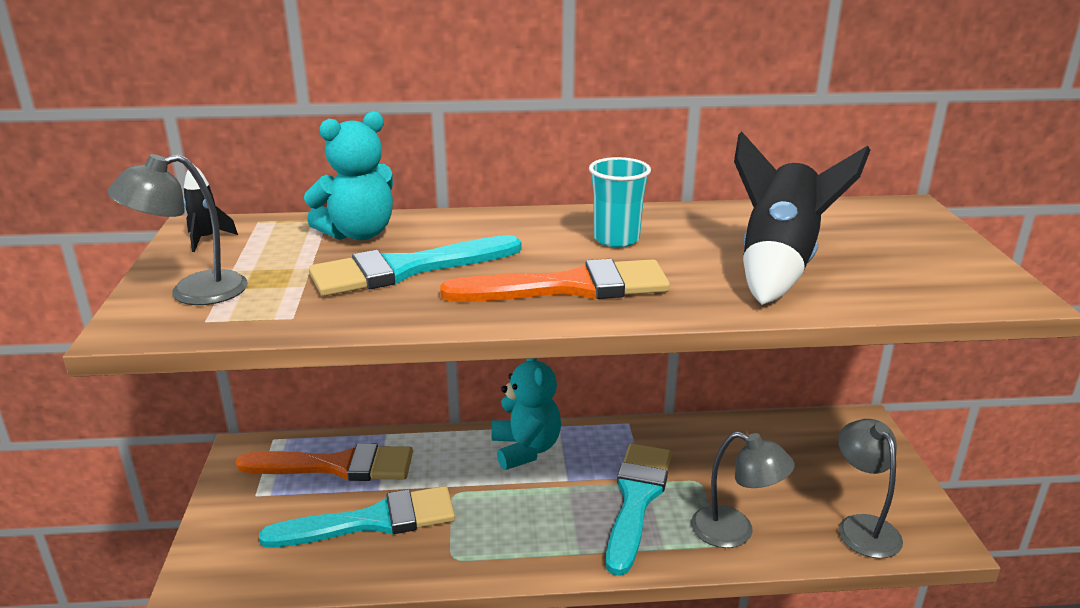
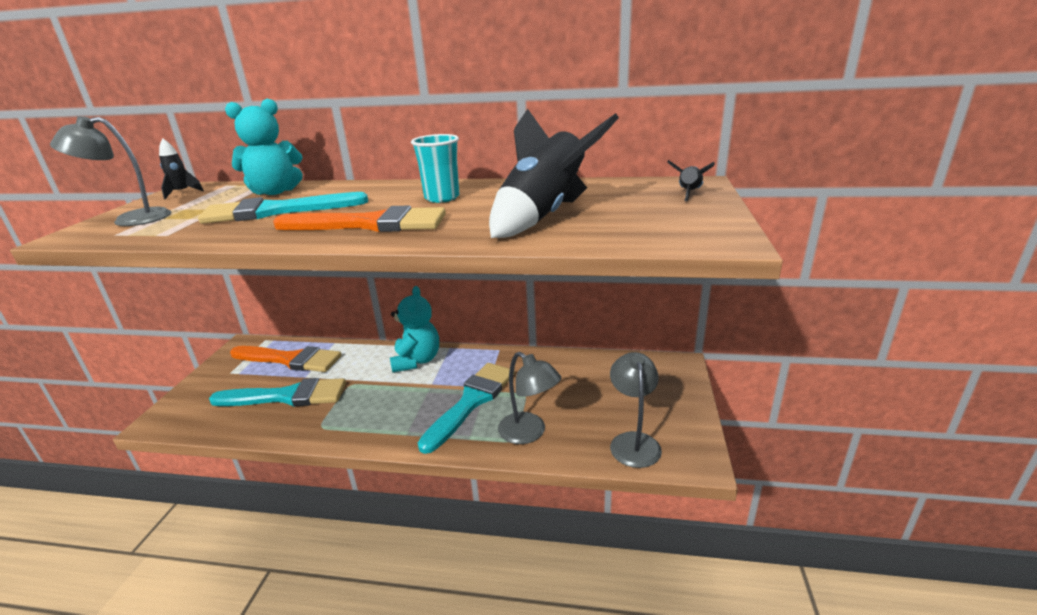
camera: 15 degrees right, 0 degrees up
(914, 225) = (689, 194): none -> black rocket

